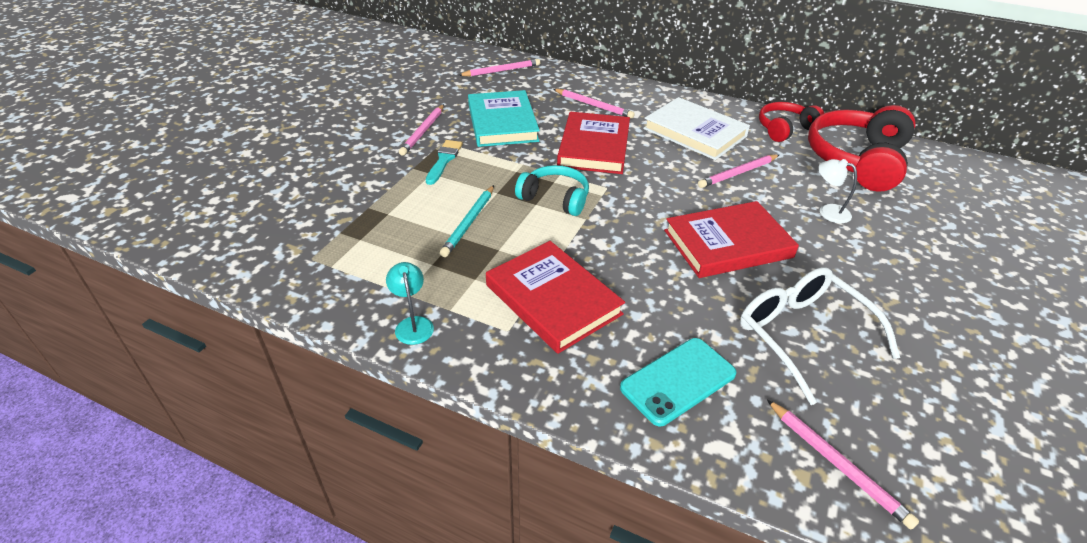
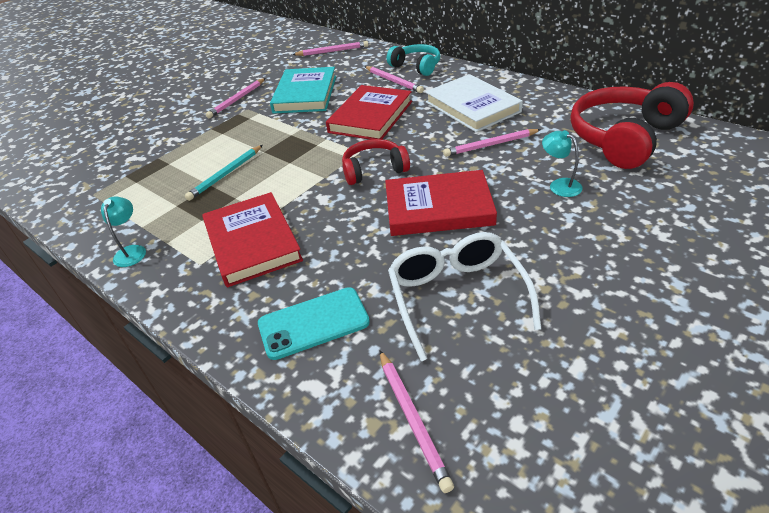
camera: 20 degrees right, 0 degrees up
(444, 160) = (238, 123): turquoise brush -> none
(555, 198) = (309, 159): turquoise headphones -> turquoise headphones (416, 66)
(785, 129) = (565, 106): red headphones -> red headphones (374, 170)
(828, 211) = (559, 185): white lamp -> turquoise lamp

